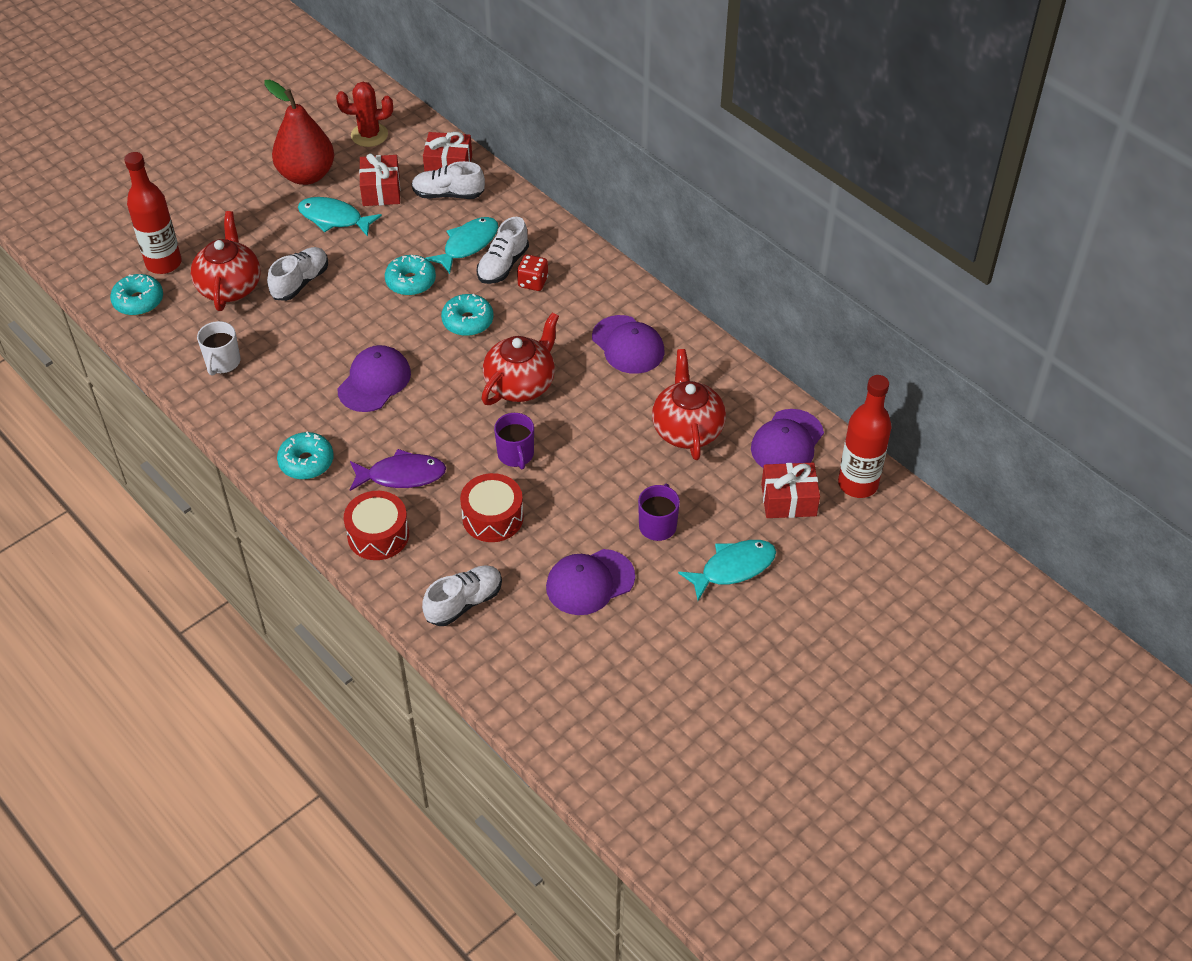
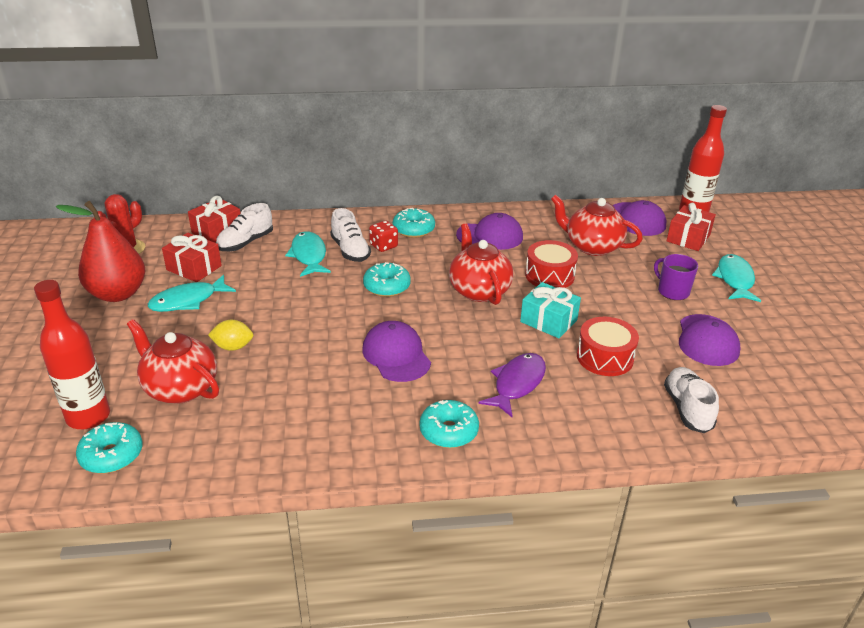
camera: 55 degrees left, 15 degrees down
(222, 362) = (267, 432): white mug -> none
(300, 282) = (233, 347): white shoe -> yellow lemon
(378, 535) = (574, 425): red drum -> red drum (549, 275)
(411, 282) = (310, 294): turquoise donut -> turquoise donut (413, 229)
(516, 455) = (548, 321): purple mug -> turquoise gift

